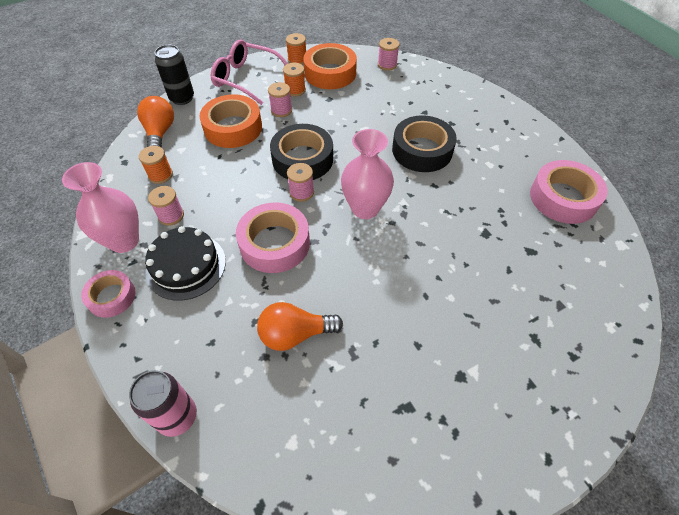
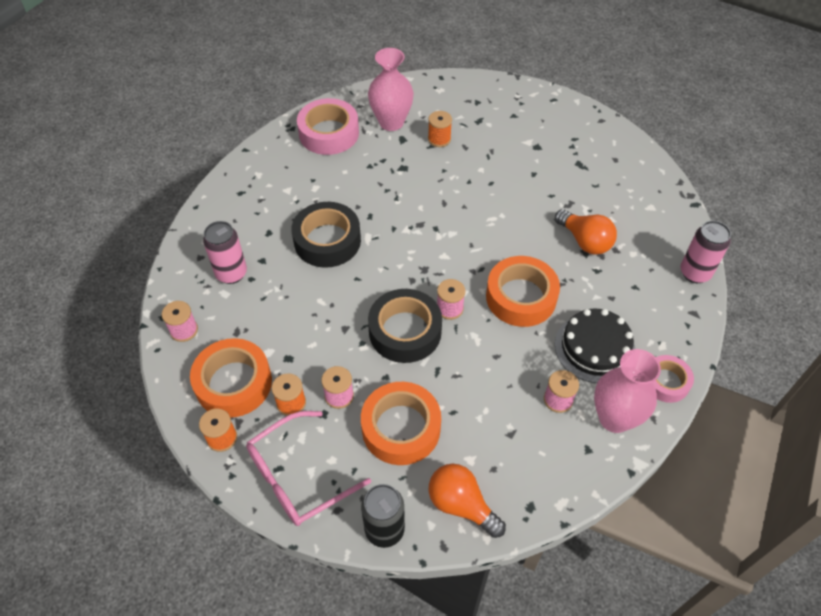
camera: 120 degrees left, 0 degrees up
(160, 133) = (461, 505): orange light bulb -> orange light bulb turned 75 degrees clockwise
(160, 175) = (520, 450): orange spool -> orange spool (439, 139)
(246, 78) = (298, 477): pink glasses -> pink glasses turned 60 degrees clockwise
(275, 243) = (521, 297): pink tape -> orange tape
(365, 208) = (434, 252): pink vase -> pink vase (391, 122)
(422, 95) = (231, 273): none -> pink can

